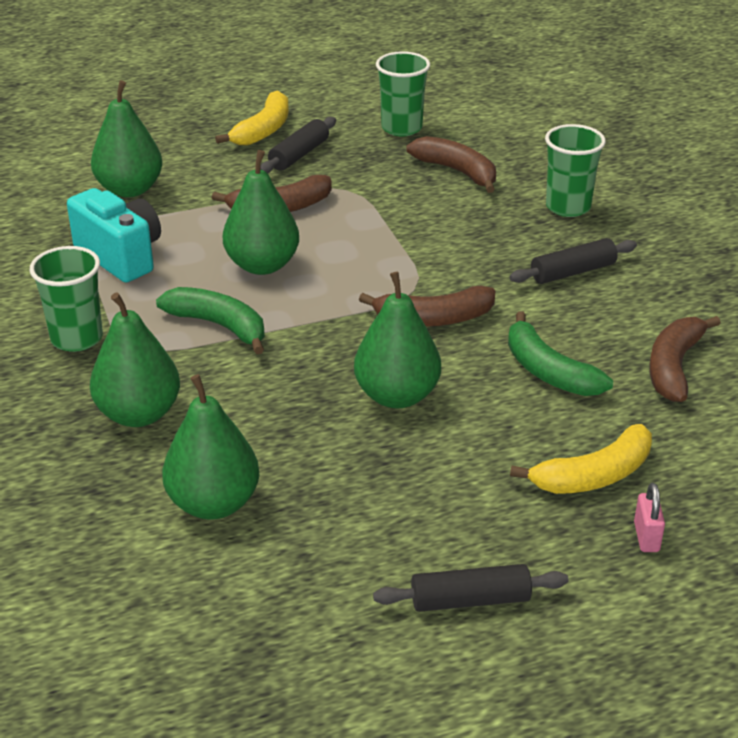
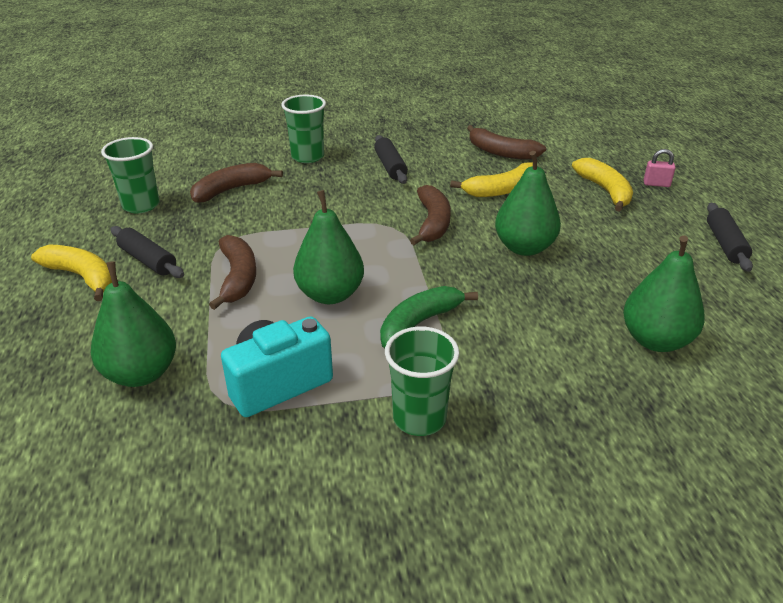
camera: 80 degrees left, 0 degrees up
(139, 414) = (543, 377): green pear -> none
(548, 371) = (501, 190): green banana -> yellow banana

